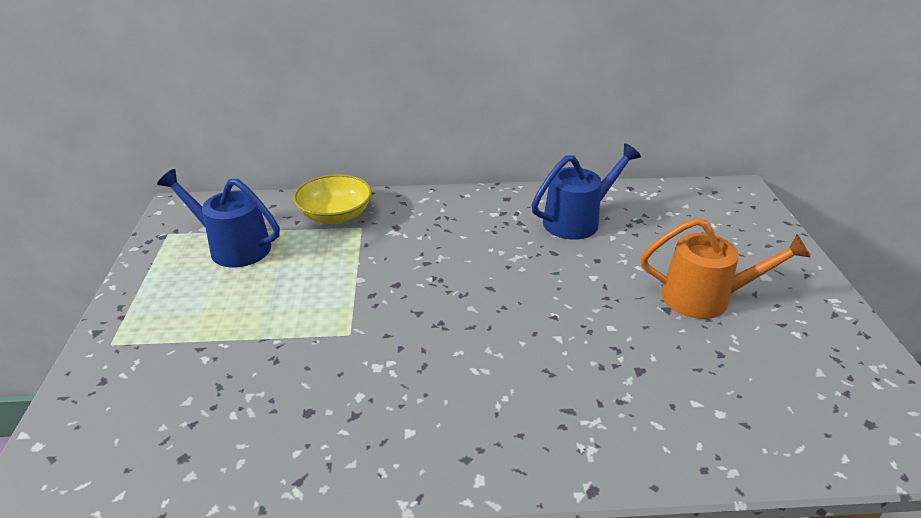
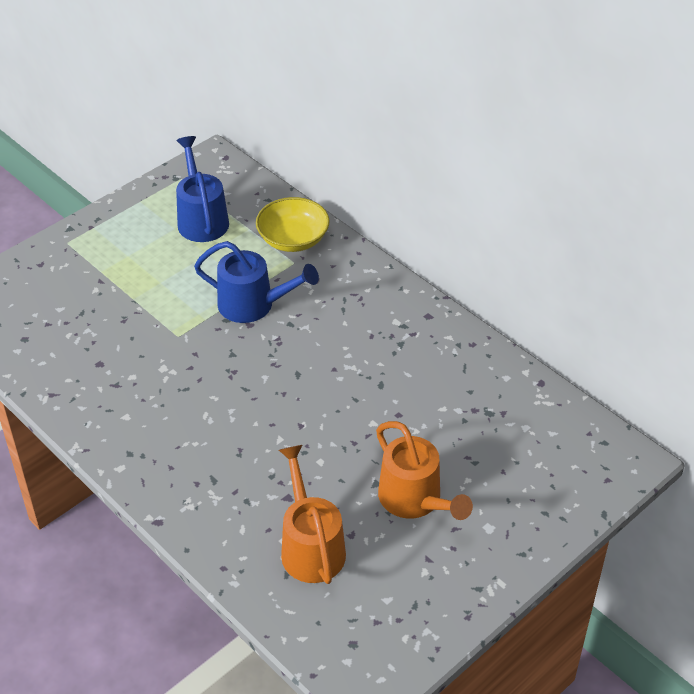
camera: 50 degrees right, 10 degrees up
(578, 220) = (444, 375): blue watering can -> blue watering can (254, 305)
(717, 387) = (310, 546): none -> orange watering can

